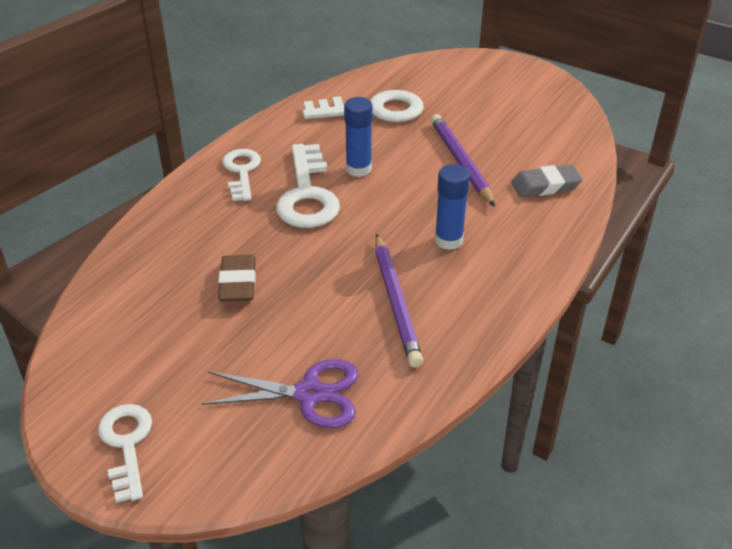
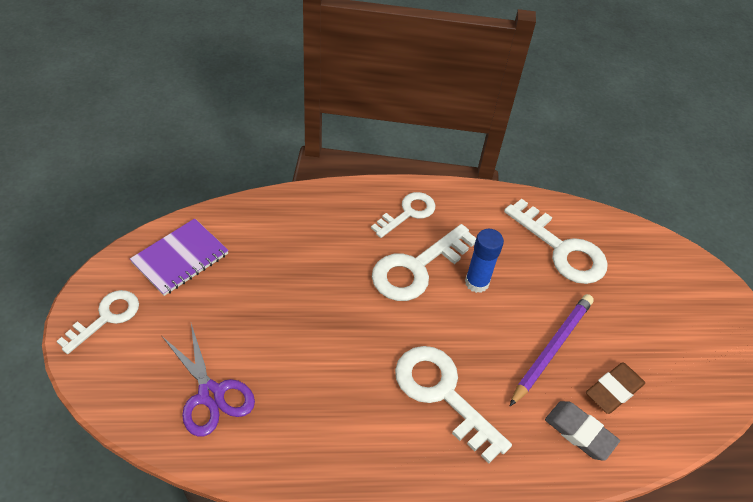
camera: 50 degrees right, 10 degrees up
(114, 350) = (180, 258): none -> purple notebook
(238, 283) = (289, 284): brown eraser -> brown eraser (613, 390)
(396, 302) = (342, 397): purple pencil -> none
(448, 240) = (443, 394): blue glue stick -> white key

